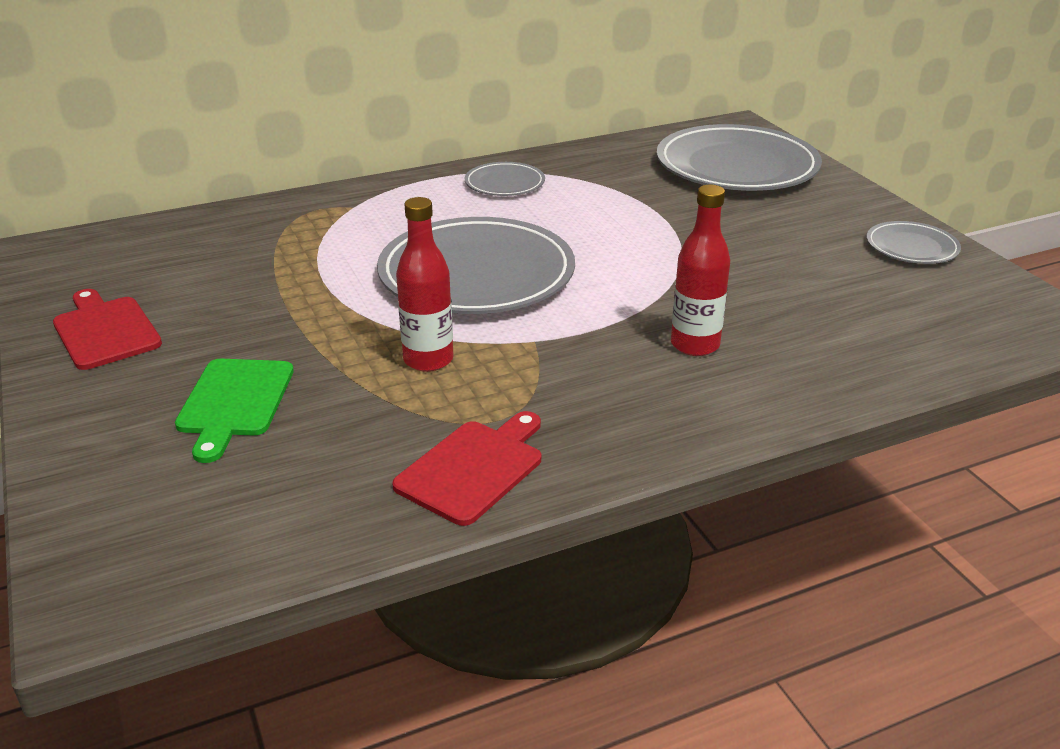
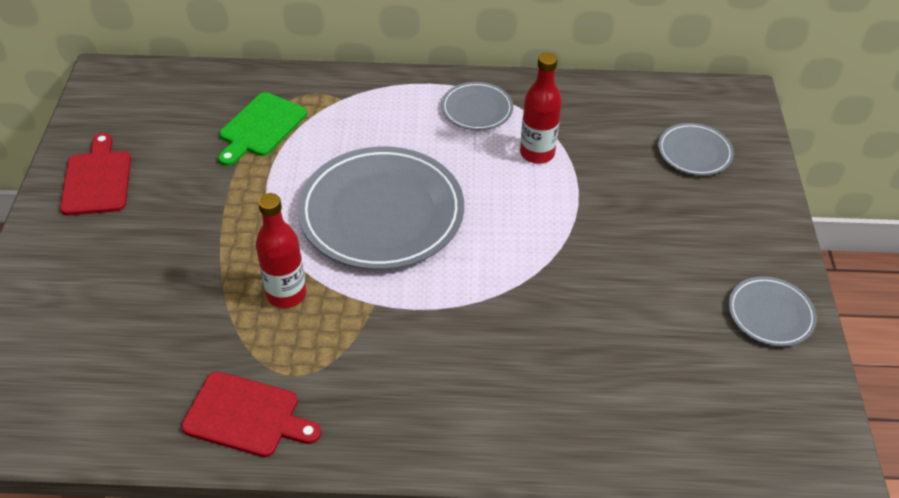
camera: 25 degrees right, 15 degrees up
(234, 402) = (136, 285): green cutting board -> green cutting board (261, 127)
(473, 468) = (246, 415): red cutting board -> red cutting board turned 45 degrees clockwise
(695, 345) = (491, 357): red bottle -> red bottle (537, 153)
(736, 166) = (694, 152): grey plate -> grey plate, size x0.48

